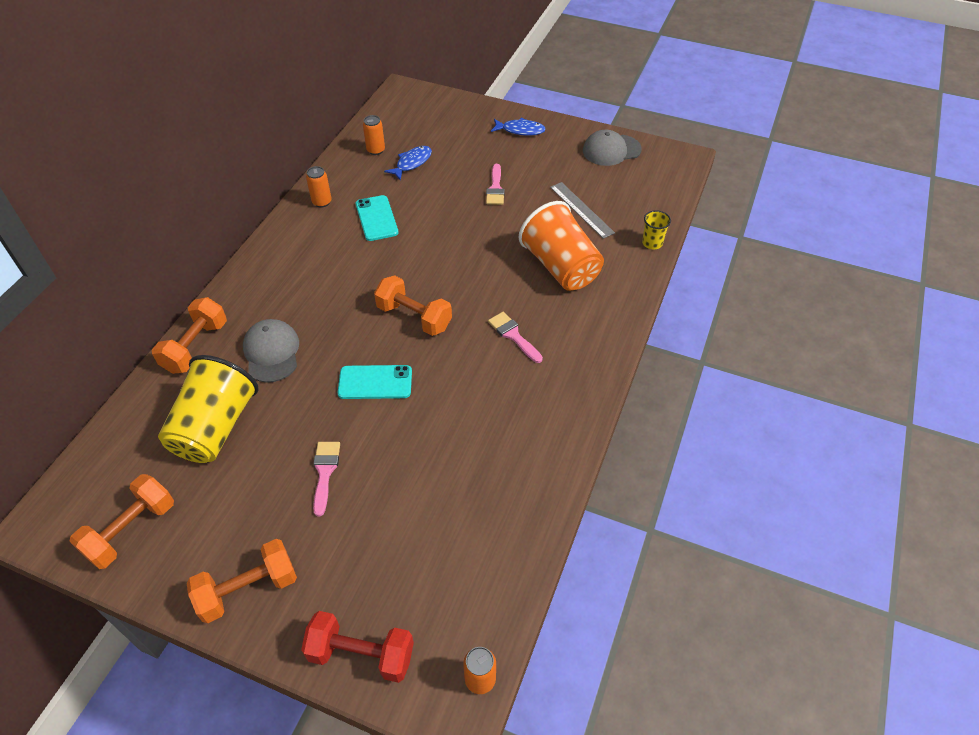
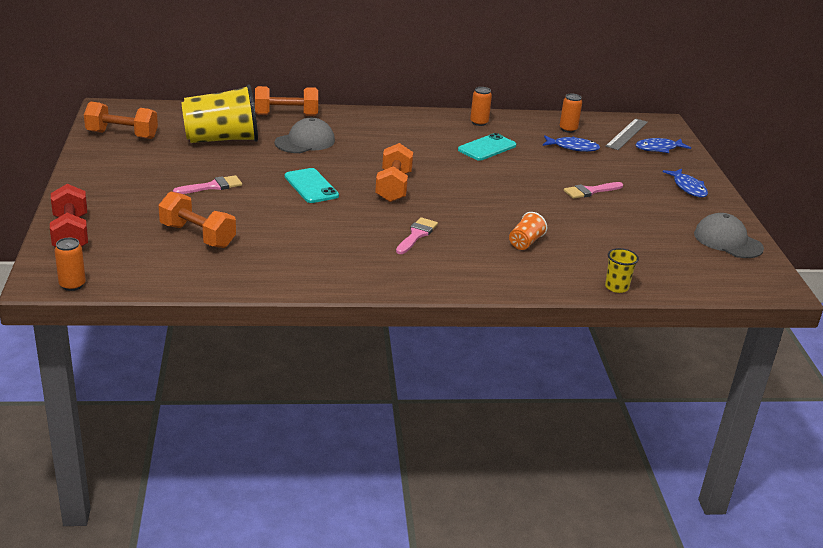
camera: 60 degrees right, 20 degrees down
(248, 589) = (100, 183): orange dumbbell -> orange dumbbell (197, 236)
(446, 114) = (658, 148): none -> blue fish
(560, 267) = (525, 242): orange cup -> orange cup, size x0.45
(581, 209) = (617, 240): grey ruler -> grey ruler (627, 134)

